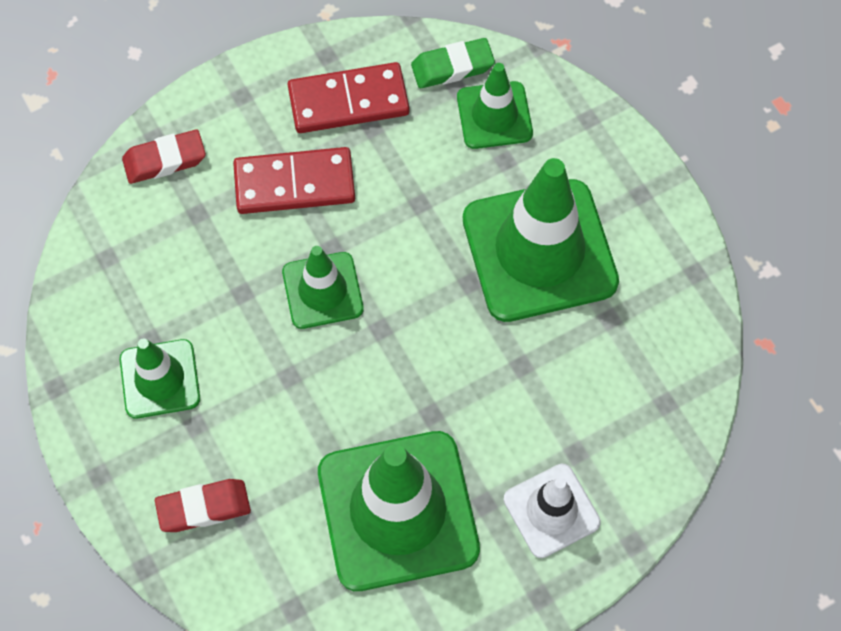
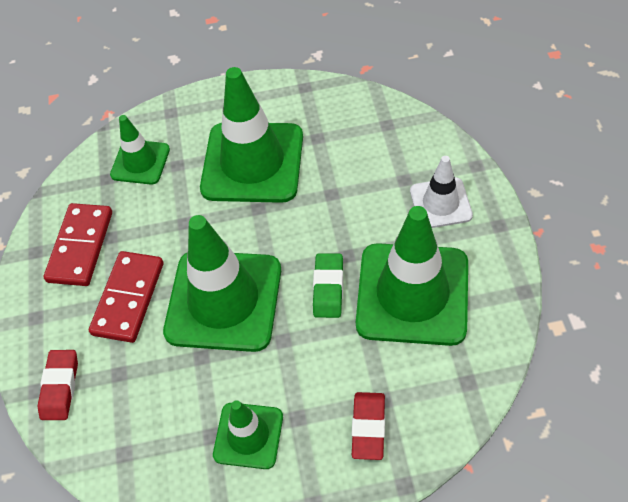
camera: 65 degrees left, 10 degrees down
(322, 290) = (224, 300): green traffic cone -> green traffic cone, size x1.86
(452, 67) = (90, 177): green eraser -> green eraser (328, 288)

